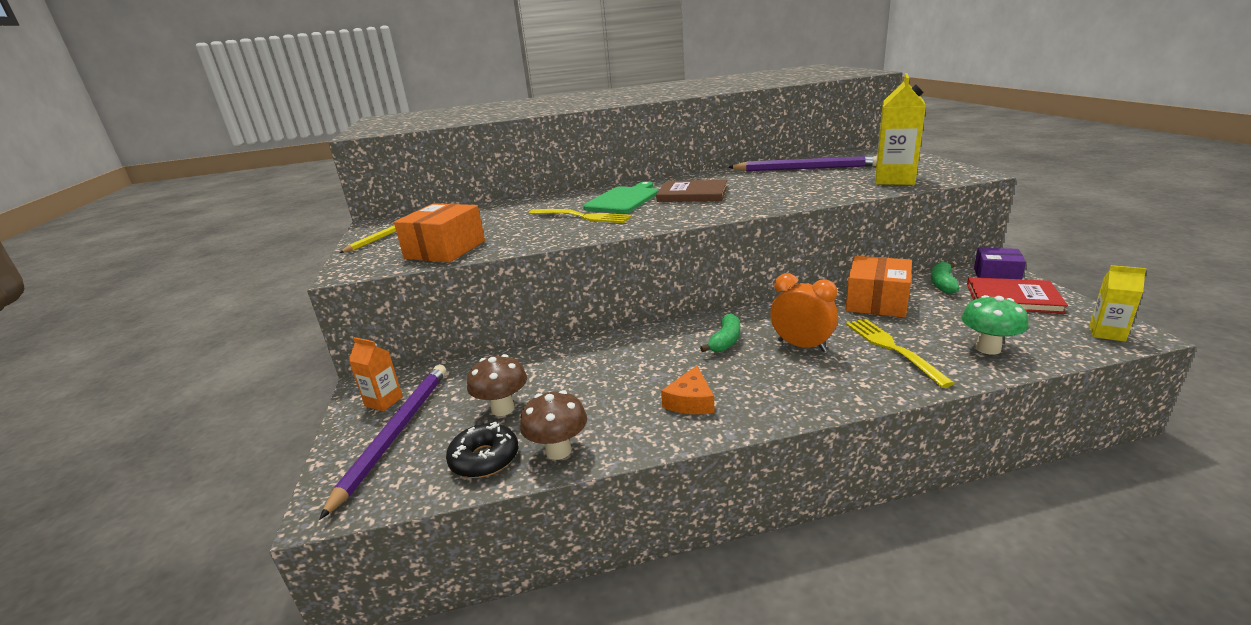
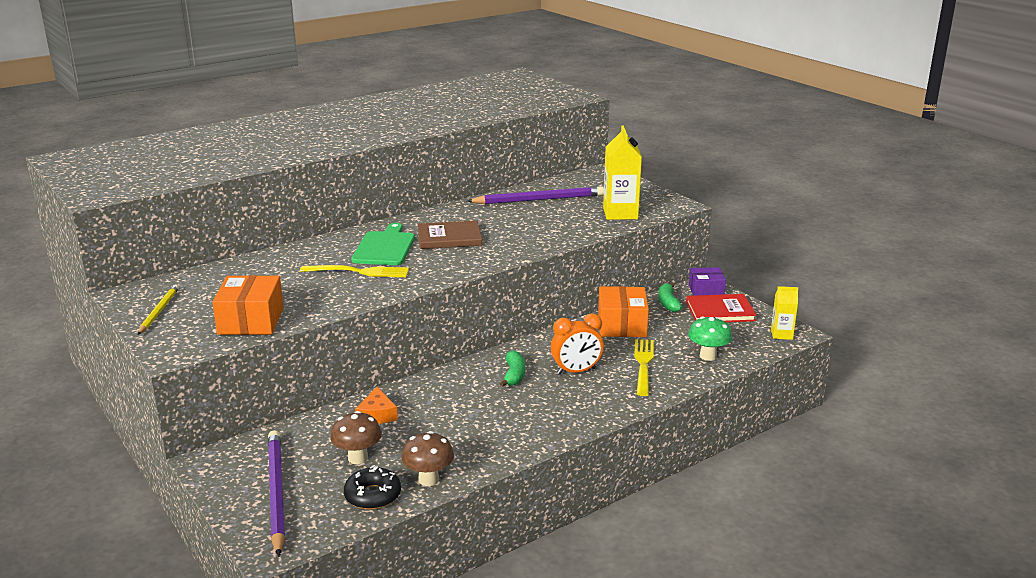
camera: 25 degrees left, 0 degrees up
(384, 401) = (238, 471): orange carton -> none
(690, 401) = (510, 427): orange cheese -> orange cheese (377, 414)
(801, 346) = (576, 371): orange clock -> orange clock turned 150 degrees clockwise
(892, 348) = (643, 365): yellow fork -> yellow fork turned 45 degrees clockwise

